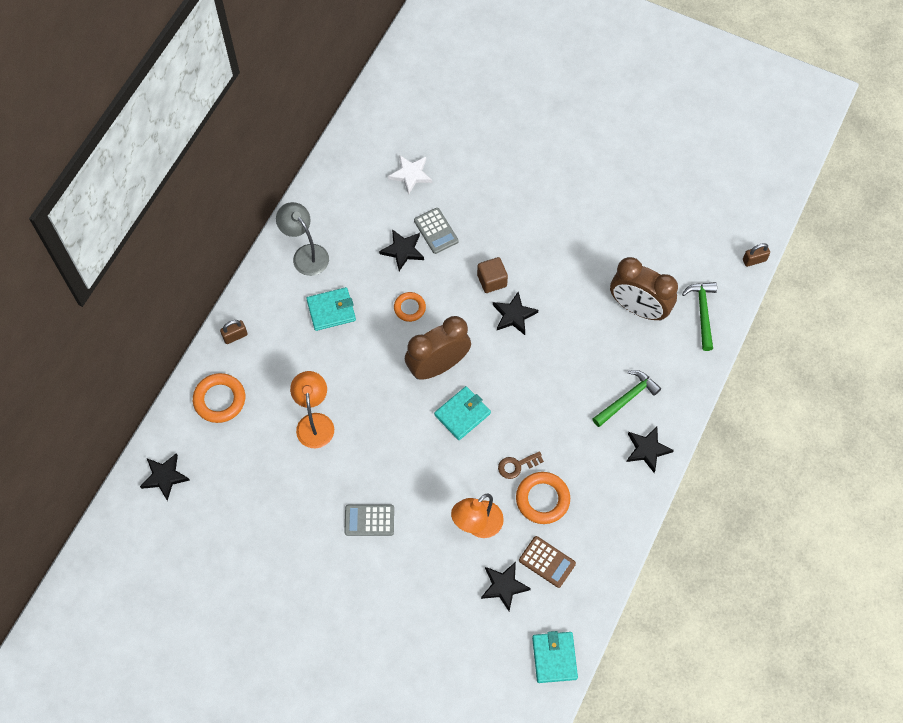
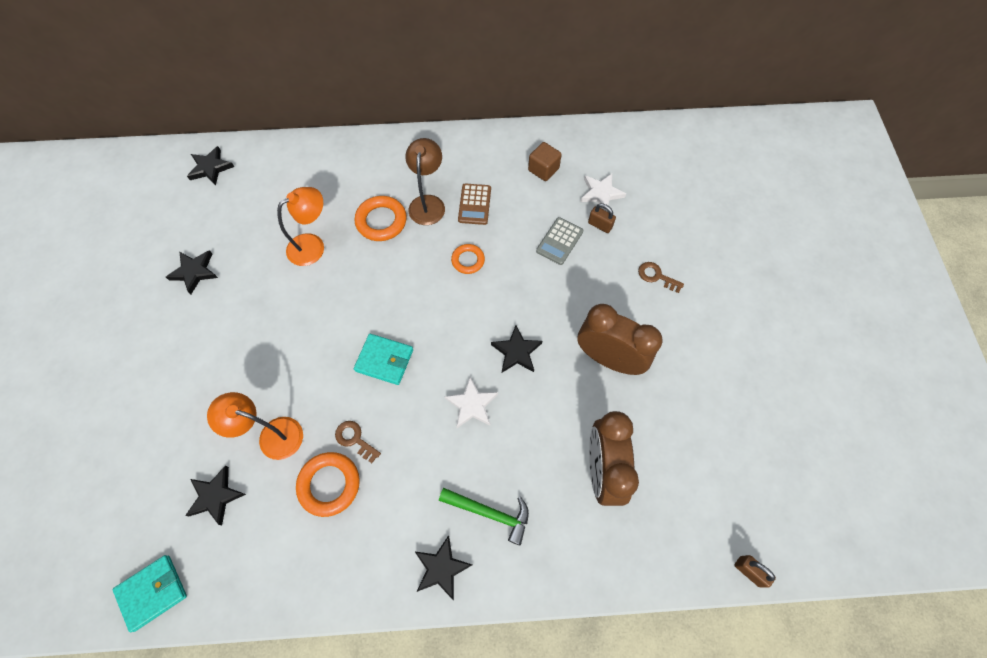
camera: 60 degrees right, 0 degrees up
(219, 400) = (299, 169): orange ring -> orange ring (381, 221)
(235, 336) = (363, 150): brown padlock -> brown padlock (600, 225)
(306, 254) = (469, 158): grey lamp -> none
(331, 310) = (428, 203): turquoise wallet -> brown lamp
(369, 520) = (236, 337): grey calculator -> none
(402, 250) = (522, 226): black star -> black star (194, 272)
(438, 366) = (423, 313): brown clock -> brown clock (608, 358)
(492, 280) = (540, 313): brown cube -> brown cube (543, 169)
(511, 181) = (656, 276): none -> brown key
(538, 369) = (472, 404): none -> white star
(547, 562) = (260, 526): brown calculator -> brown calculator (474, 204)
(702, 312) = (643, 544): green hammer -> none

